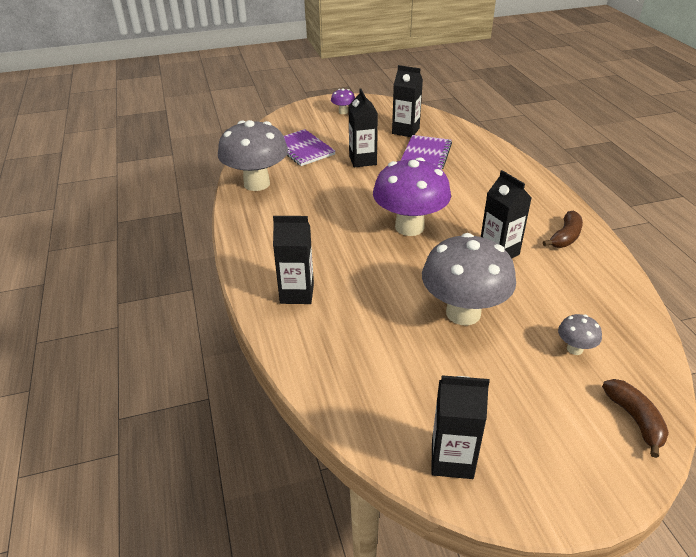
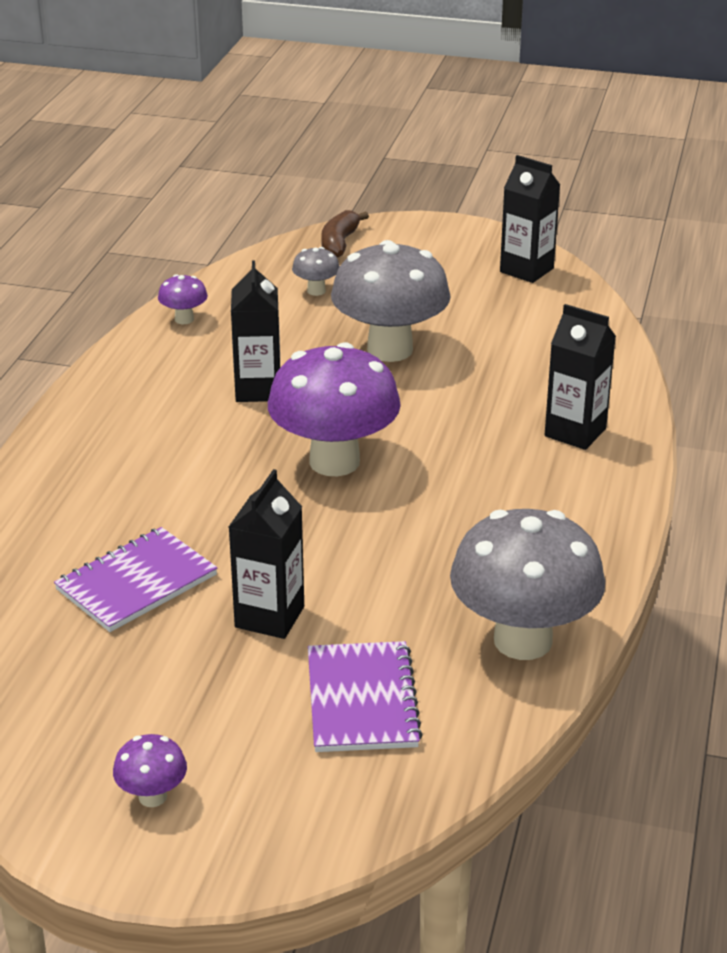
camera: 150 degrees left, 5 degrees down
(405, 131) = (92, 663): black carton -> none
(565, 237) = (144, 377): brown banana -> none
(611, 284) = (184, 319): none -> purple mushroom

